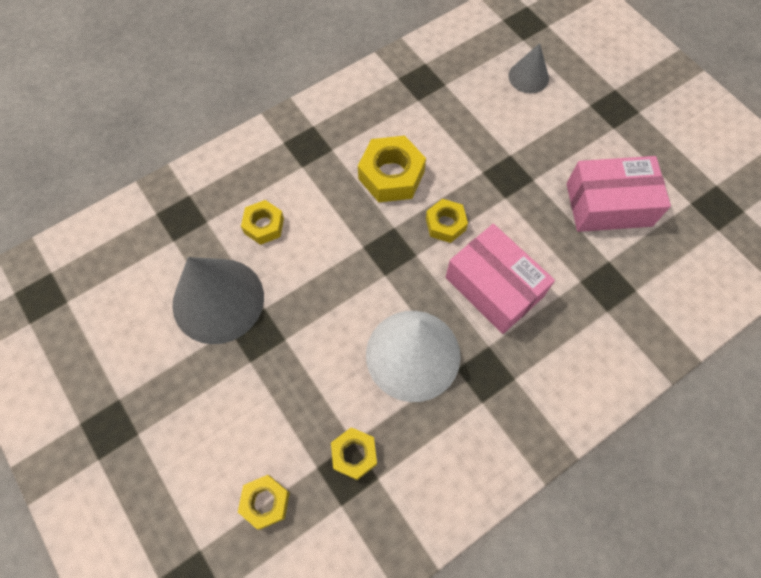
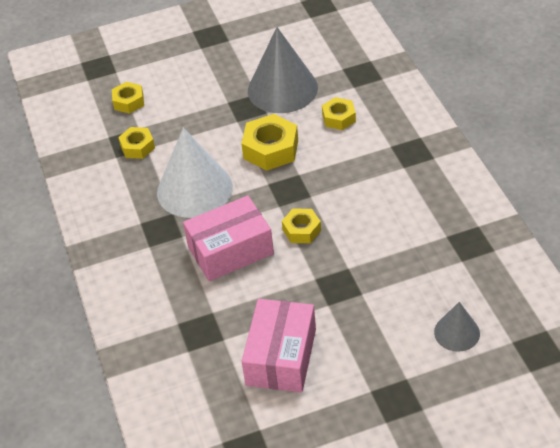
camera: 110 degrees right, 20 degrees down
(391, 175) = (363, 202): yellow nut -> yellow nut (271, 149)

